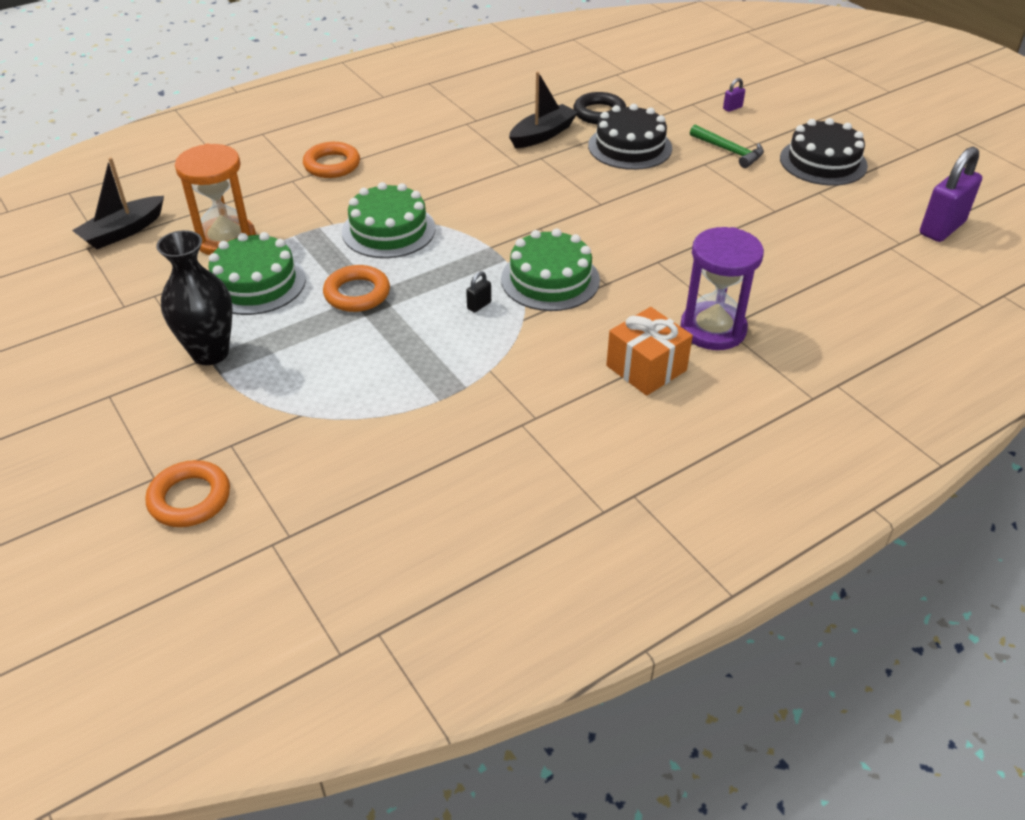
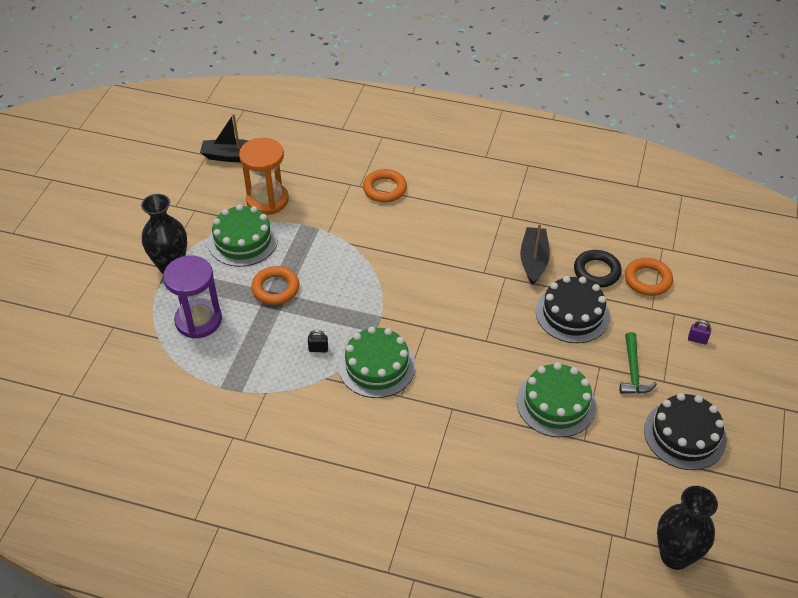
camera: 50 degrees right, 5 degrees up
(190, 498) = (65, 340): orange ring -> orange ring (647, 280)
(388, 230) = (347, 260): green cake -> green cake (556, 403)
(543, 134) = (533, 260): black boat -> black boat turned 90 degrees counterclockwise
(646, 368) = (336, 466): orange gift -> none
(713, 329) = (408, 479): purple hourglass -> purple hourglass (198, 320)
(942, 228) = (675, 556): purple padlock -> black vase

